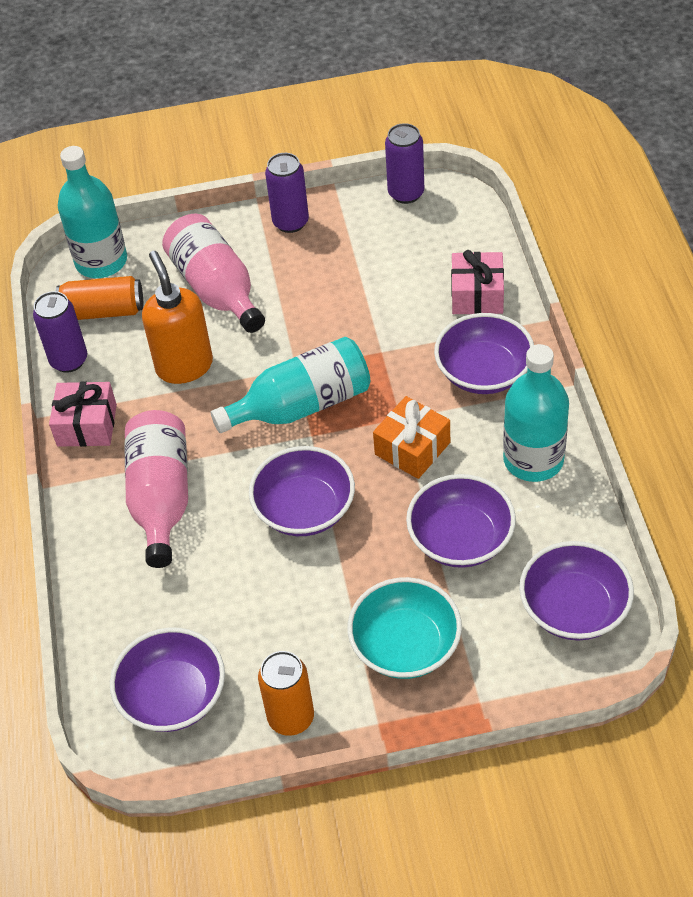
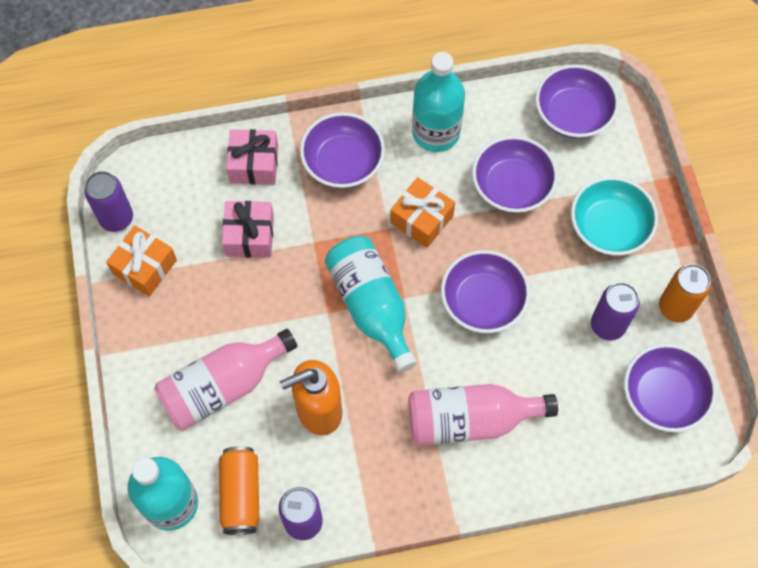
camera: 95 degrees left, 15 degrees up
(87, 425) = (385, 495): pink gift -> pink gift (250, 236)
(290, 222) = (140, 321): purple can -> purple can (607, 325)
(350, 219) = (145, 267): none -> orange gift

